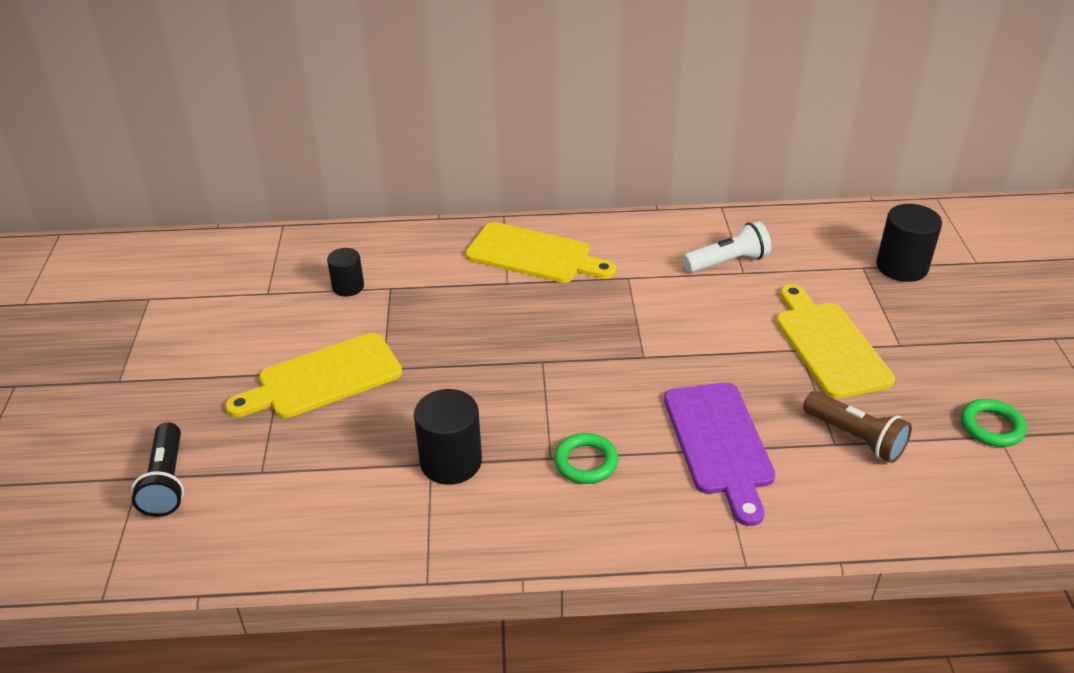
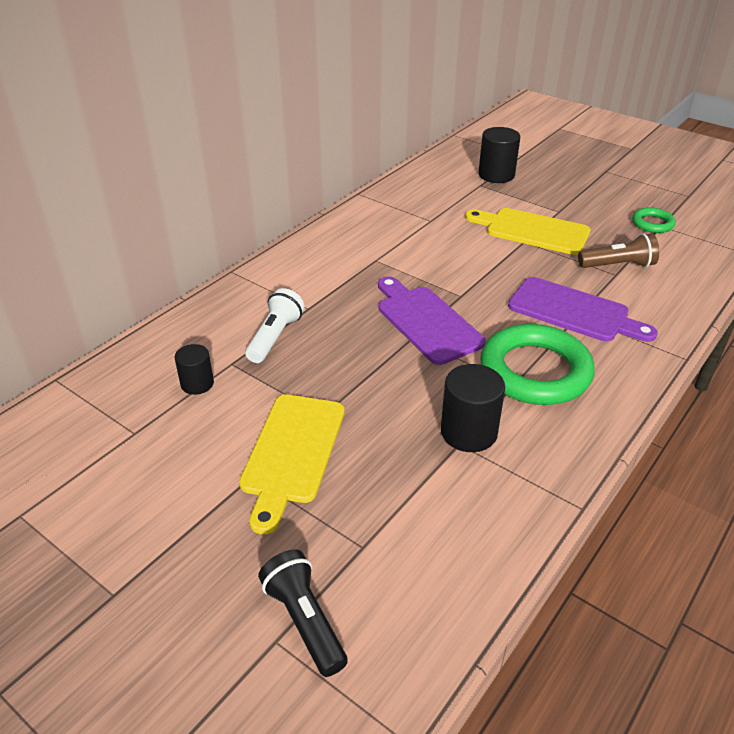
camera: 50 degrees left, 0 degrees up
(167, 481) = (304, 621): black flashlight -> black flashlight turned 150 degrees counterclockwise
(534, 255) = (296, 281): yellow cutting board -> none
(574, 357) = (426, 322): none -> purple cutting board
(586, 462) = (535, 371): green ring -> green ring, size x2.08
(727, 262) = (413, 220): white flashlight -> white flashlight (275, 337)

